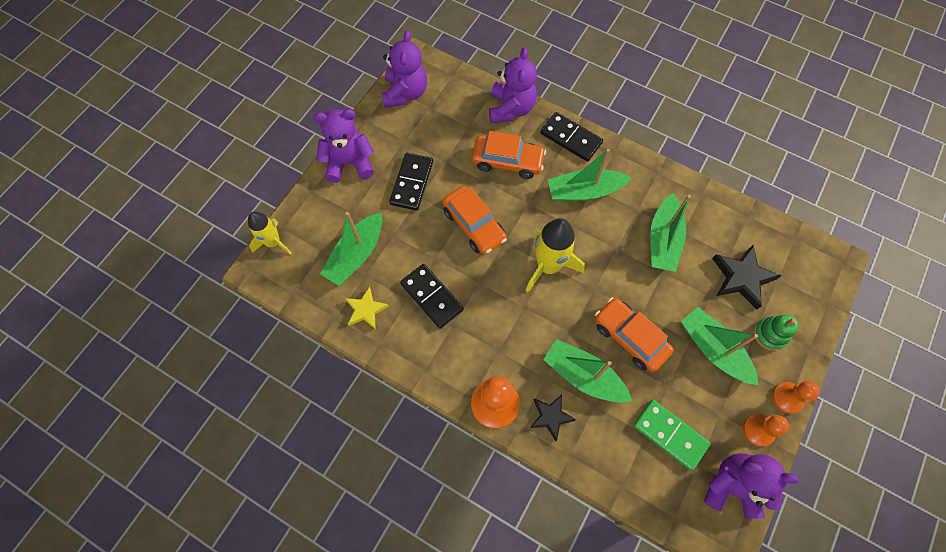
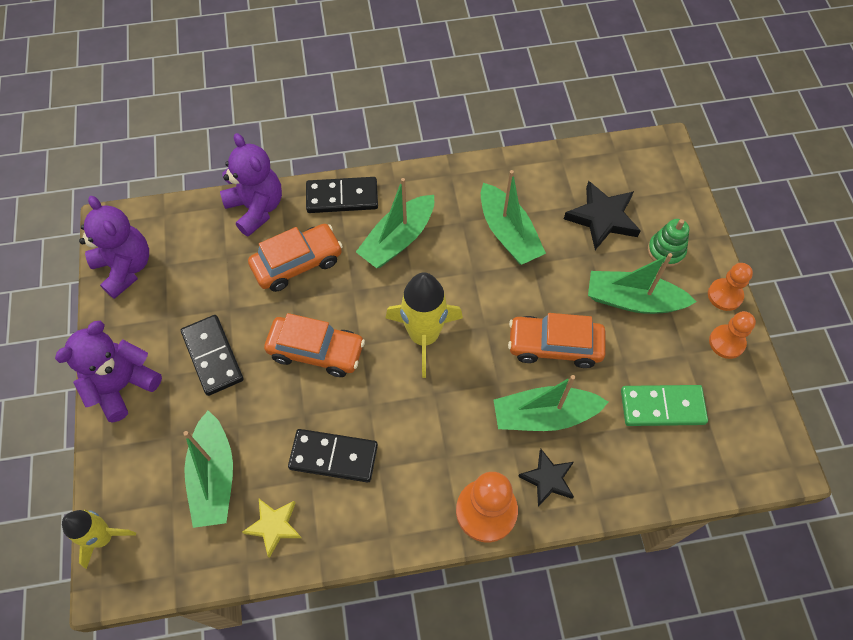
camera: 40 degrees left, 5 degrees down
(732, 486) = (748, 409): purple teddy bear -> none

